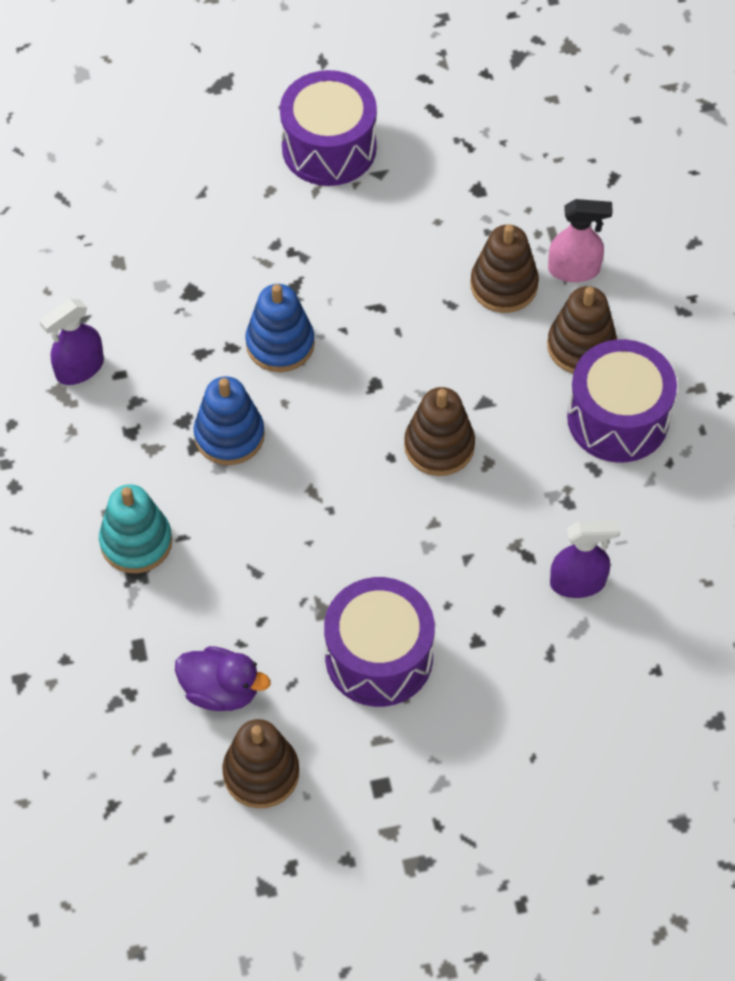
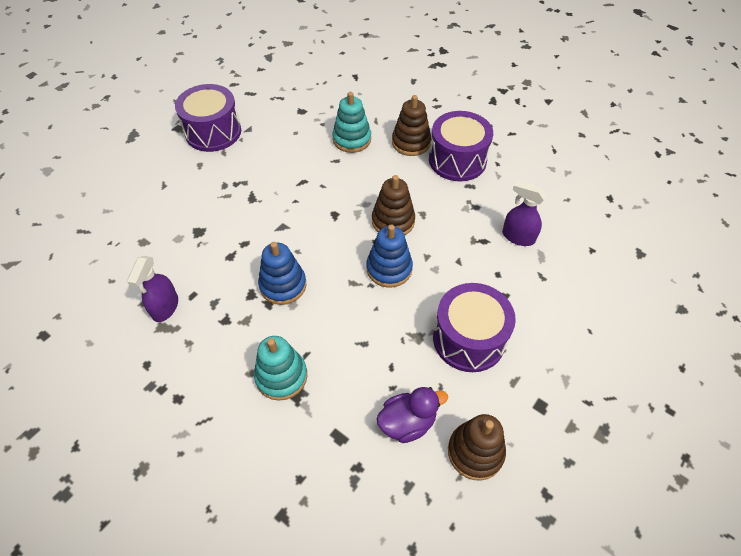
camera: 40 degrees left, 5 degrees down
(280, 344) = (269, 226): blue stacking toy -> blue stacking toy (389, 269)
(504, 285) = (352, 139): brown stacking toy -> turquoise stacking toy
(574, 270) = (376, 116): pink spray bottle -> none
(578, 583) = (518, 237): purple spray bottle -> purple spray bottle turned 105 degrees counterclockwise

